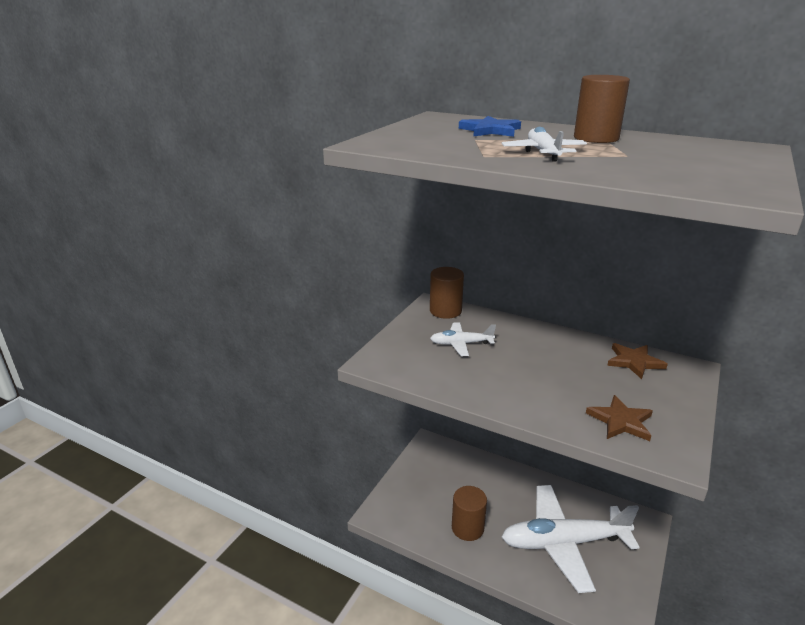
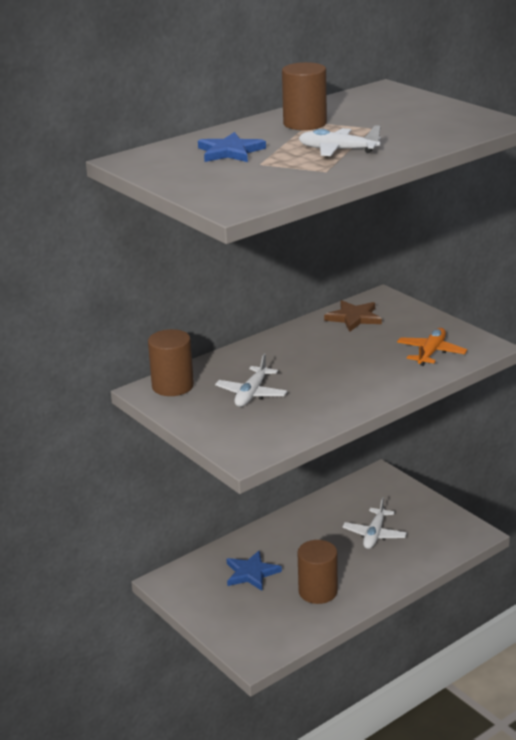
camera: 65 degrees left, 0 degrees up
(464, 482) = (251, 573): none -> blue star
(563, 543) = (374, 535): white plane -> white plane, size x0.46
(620, 421) = (431, 353): brown star -> orange plane

